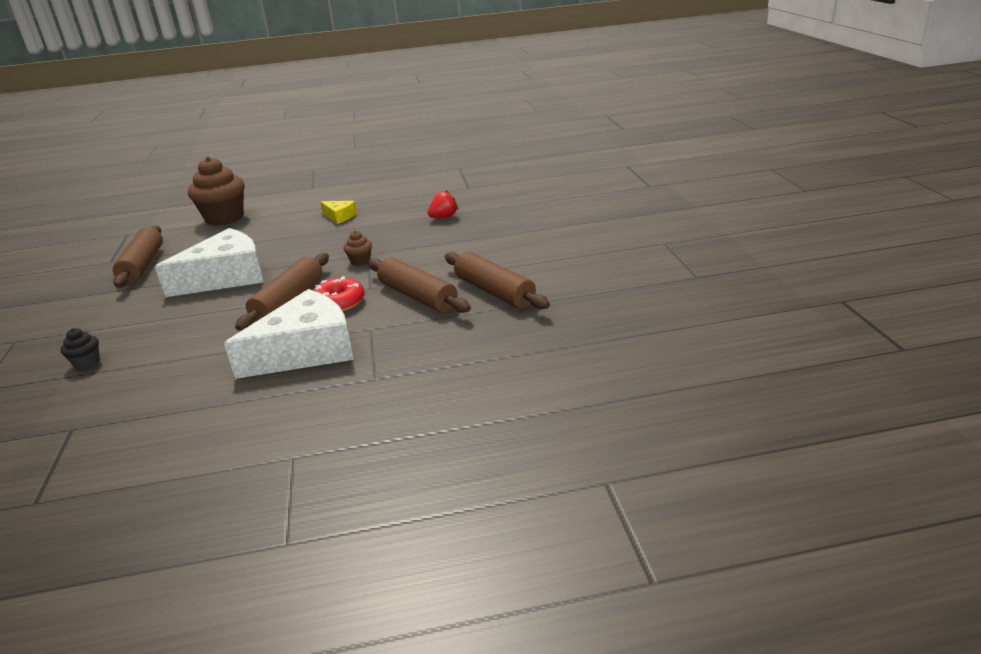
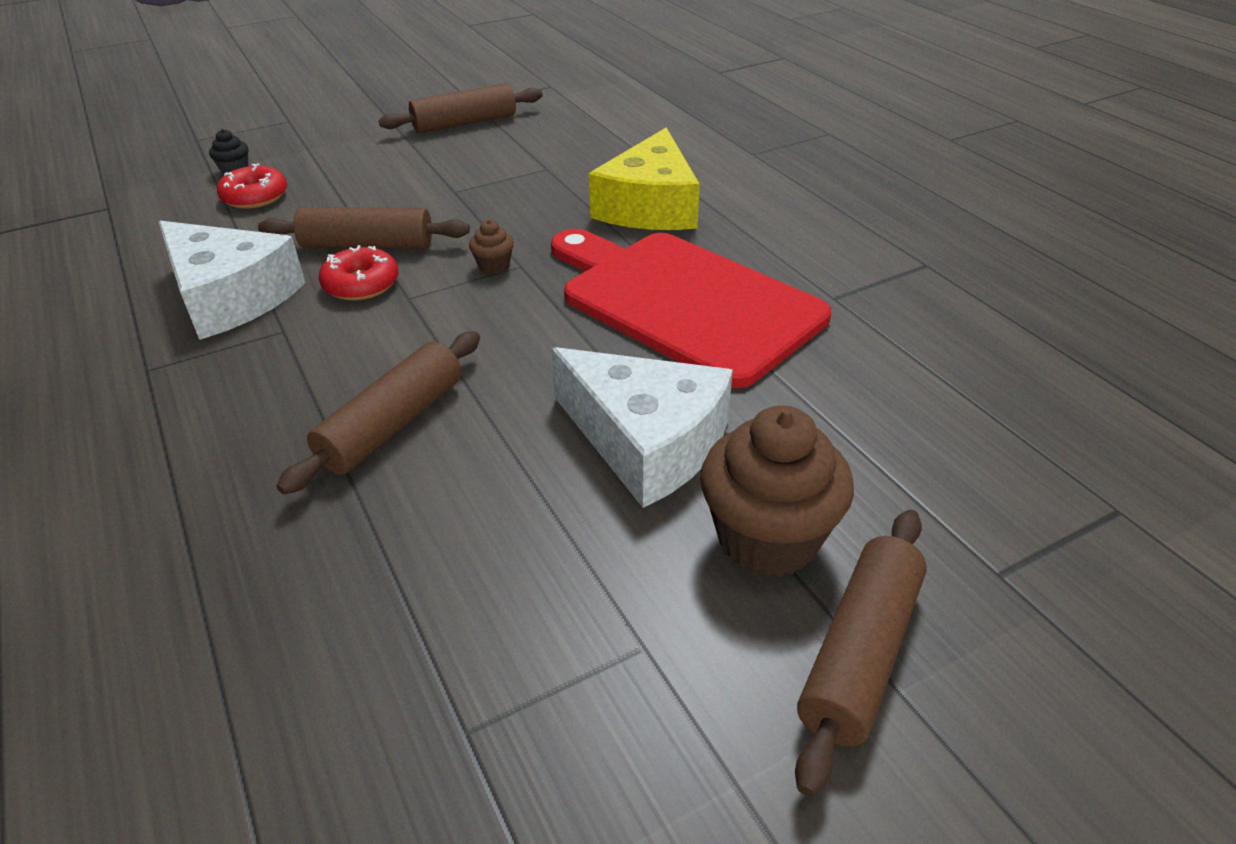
camera: 70 degrees right, 10 degrees up
(153, 350) = (255, 197): none -> red donut
(224, 218) = (616, 126): brown cupcake -> brown cupcake (767, 539)
(226, 277) = (435, 182): white cheese -> white cheese (646, 442)
(339, 217) = (650, 206): yellow cheese -> yellow cheese, size x2.23
(418, 296) = (377, 348): brown rolling pin -> brown rolling pin (859, 653)
(444, 217) = (683, 302): red strawberry -> red cutting board

